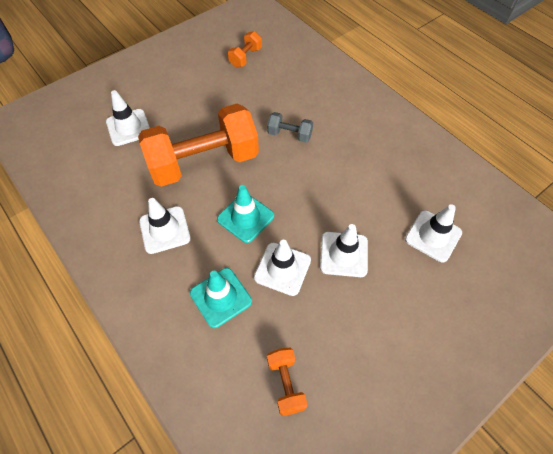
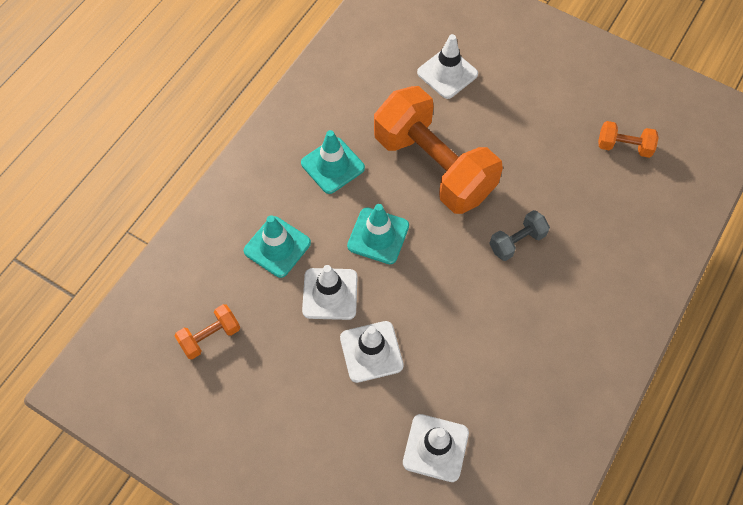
camera: 70 degrees right, 5 degrees up
(165, 230) = (332, 165): white traffic cone -> turquoise traffic cone
(289, 135) = (517, 242): grey dumbbell -> grey dumbbell turned 60 degrees clockwise

